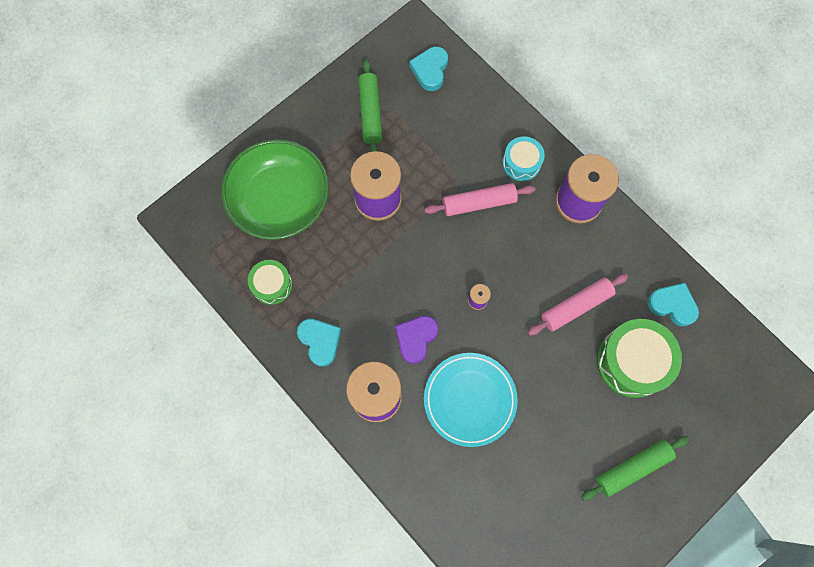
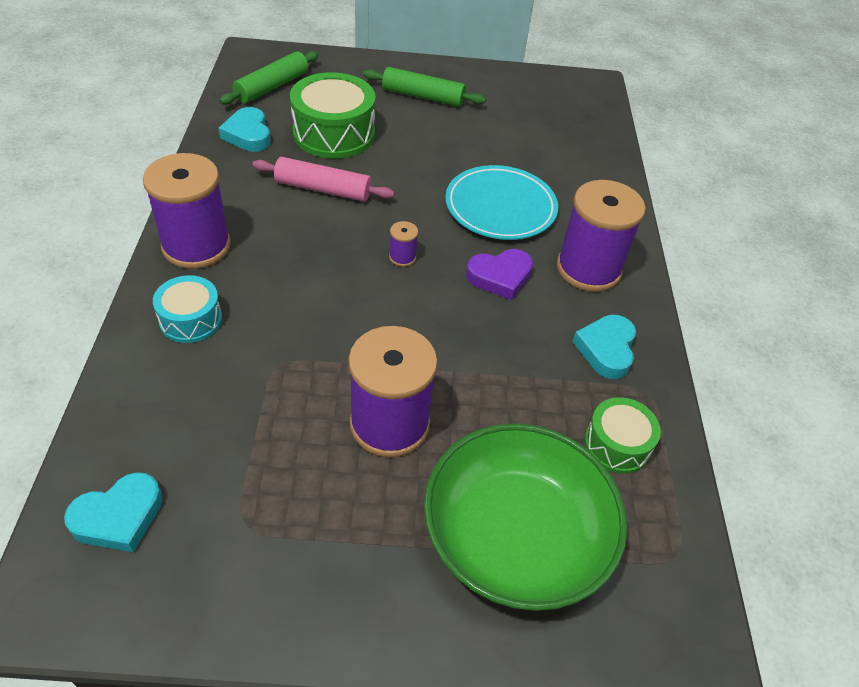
camera: 140 degrees left, 25 degrees down
(370, 113) = (268, 537): green rolling pin -> green rolling pin (272, 87)
(479, 203) = (287, 324): pink rolling pin -> none

